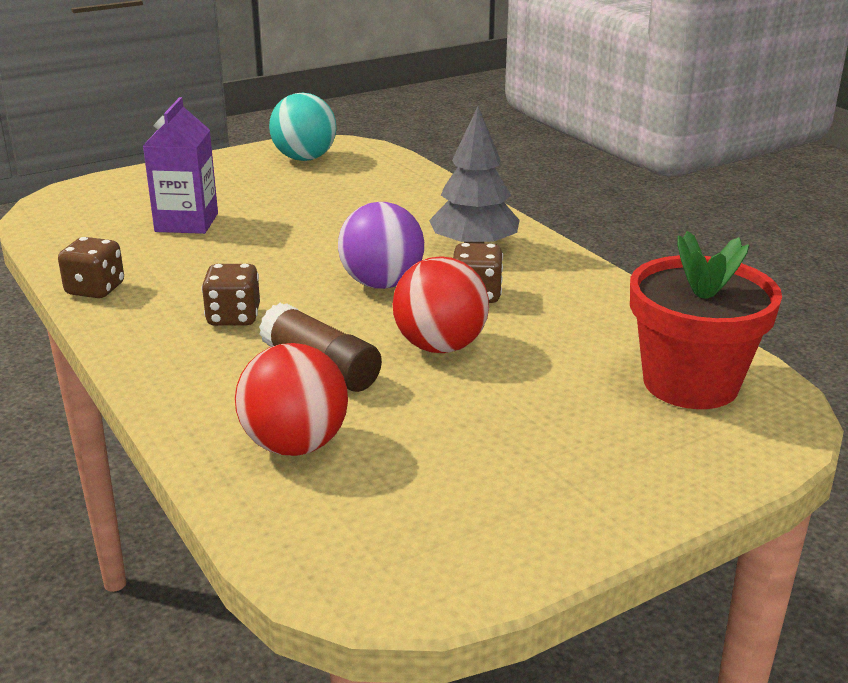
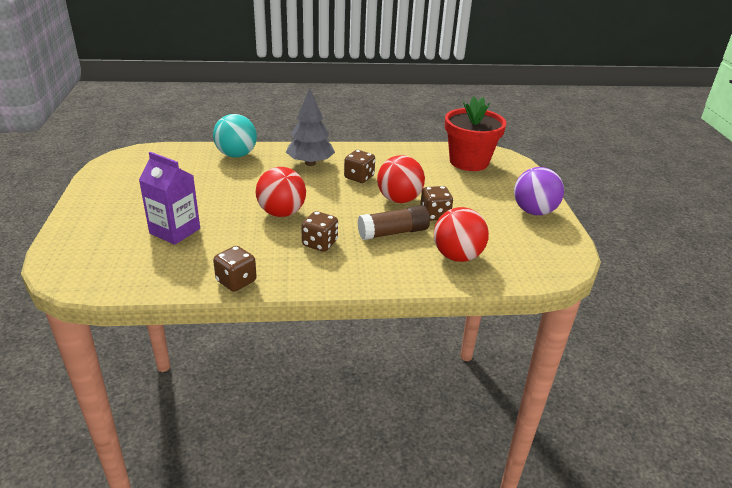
camera: 65 degrees left, 5 degrees up
(295, 269) = (281, 213): none -> red ball
(304, 158) = (129, 172): turquoise ball -> turquoise ball (236, 155)
(381, 284) = (324, 195): purple ball -> purple ball (534, 211)
(421, 392) = (434, 215): none -> brown dice

